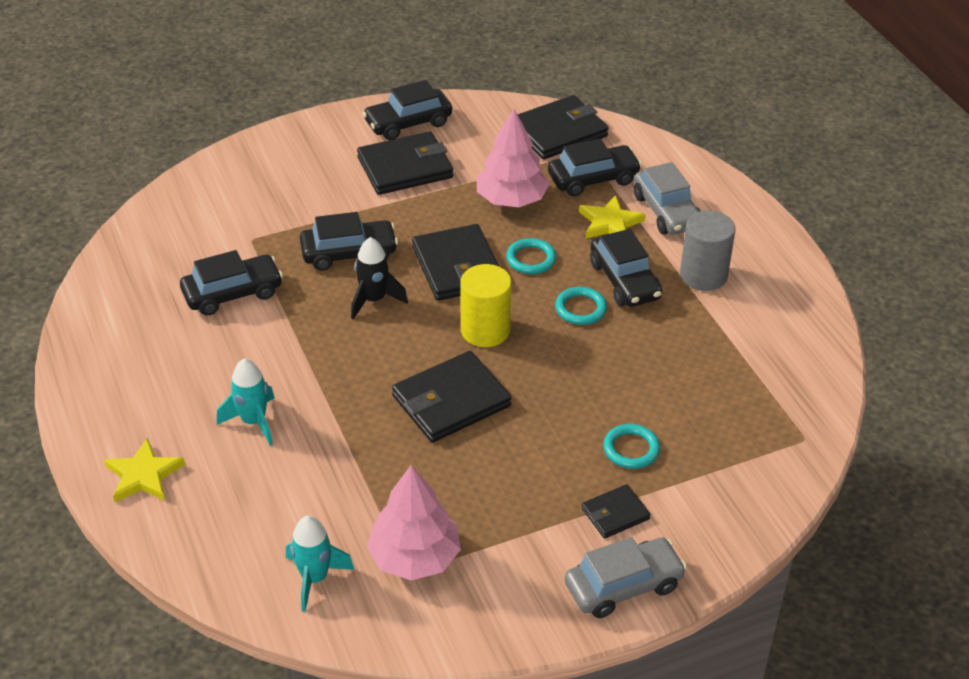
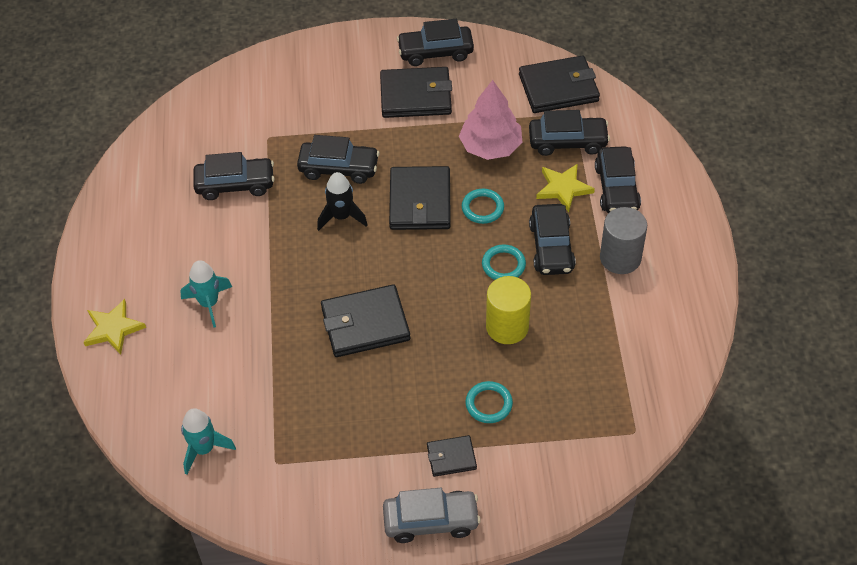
camera: 20 degrees right, 10 degrees up
(414, 557) = (283, 452): pink tree -> none
(485, 330) = (418, 266): yellow cylinder -> yellow cylinder (507, 327)
(666, 211) = (616, 188): grey car -> black car

